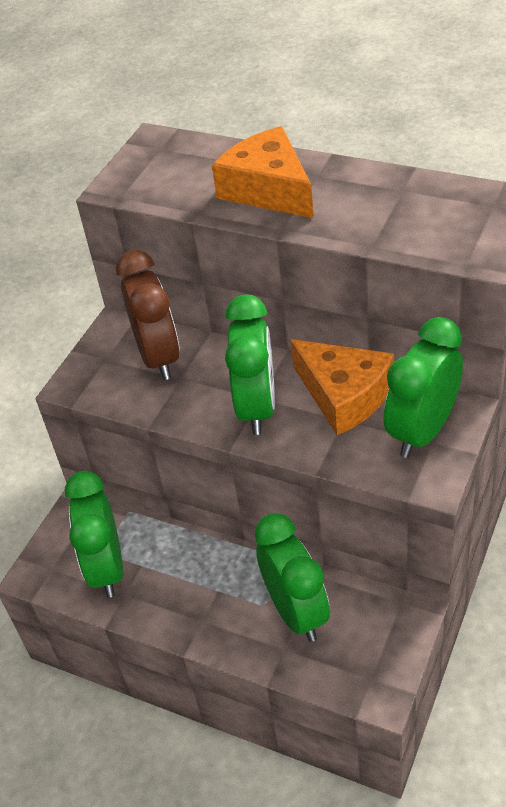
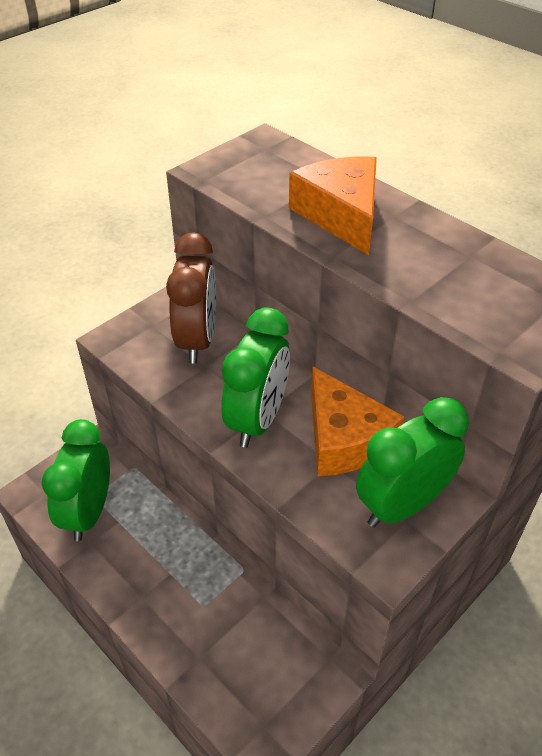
camera: 15 degrees right, 0 degrees up
(296, 612) = (228, 625): green clock -> none

